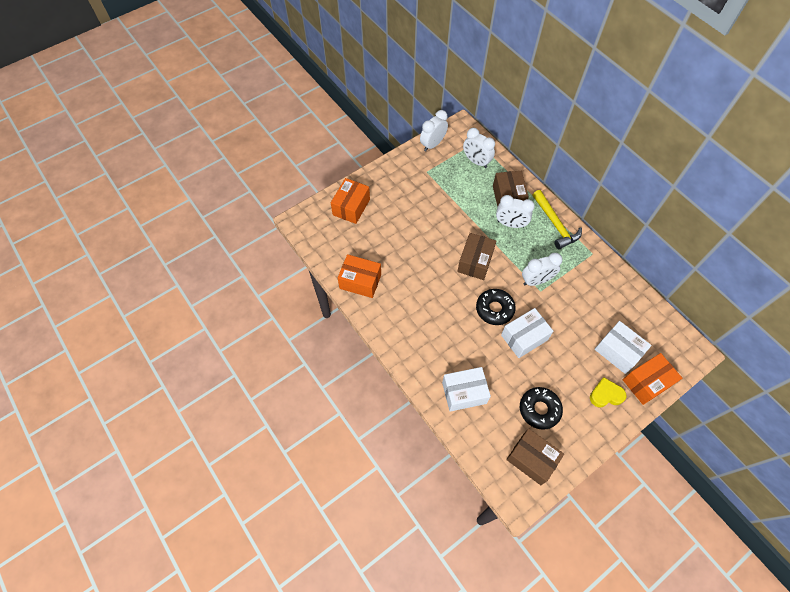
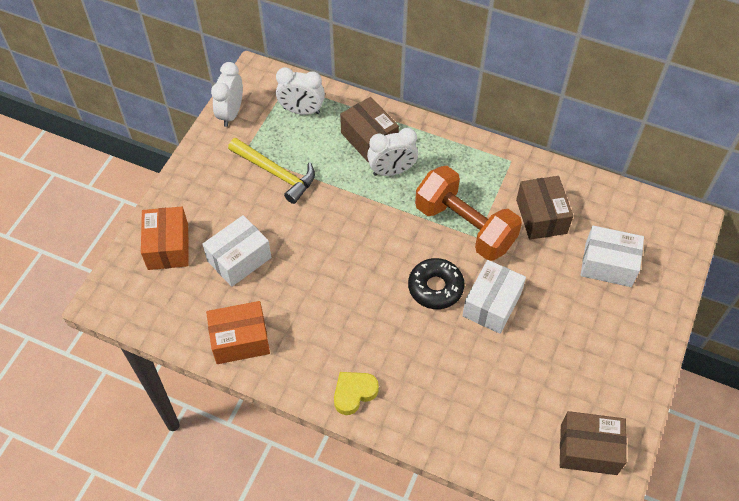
camera: 30 degrees left, 5 degrees down
(464, 393) = (460, 413): white box -> white box (239, 259)
(475, 262) = (376, 240): brown box -> brown box (541, 216)
(536, 281) = (465, 226): white clock -> orange dumbbell
(539, 409) = (561, 383): black donut -> none
(555, 224) = (446, 145): yellow hammer -> yellow hammer (276, 173)
(605, 395) = (625, 324): yellow heart -> yellow heart (354, 393)
(646, 382) = (660, 284): orange box -> none

